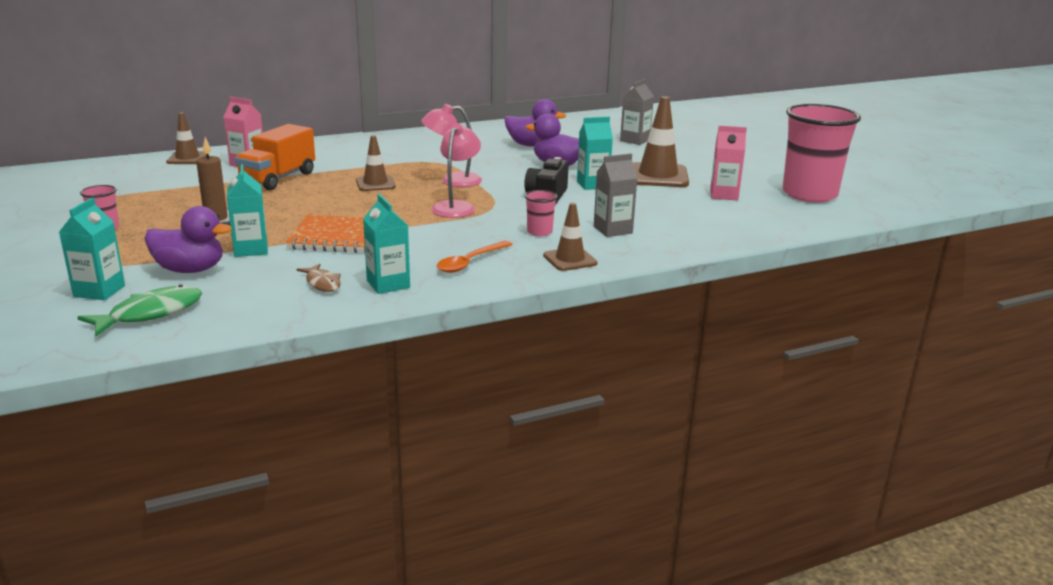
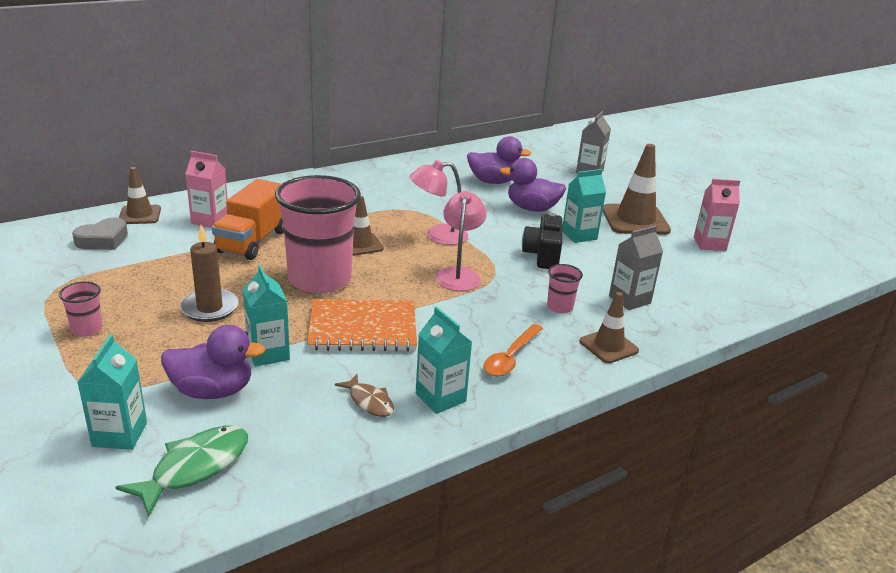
camera: 10 degrees left, 5 degrees up
(147, 173) = (103, 240): none -> grey heart
(809, 194) = (786, 239): pink cup -> pink cup (320, 279)

